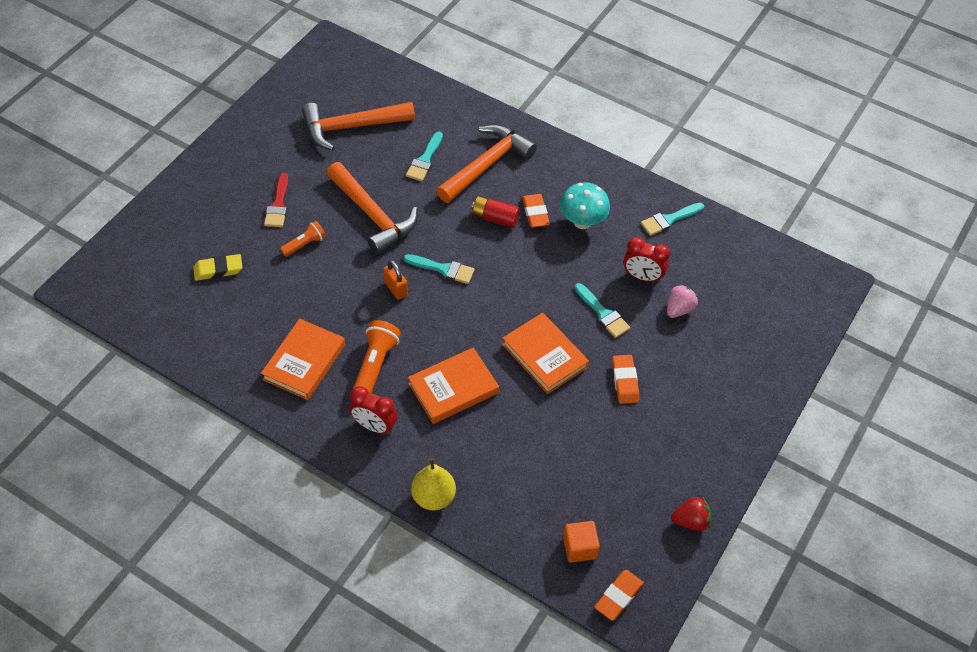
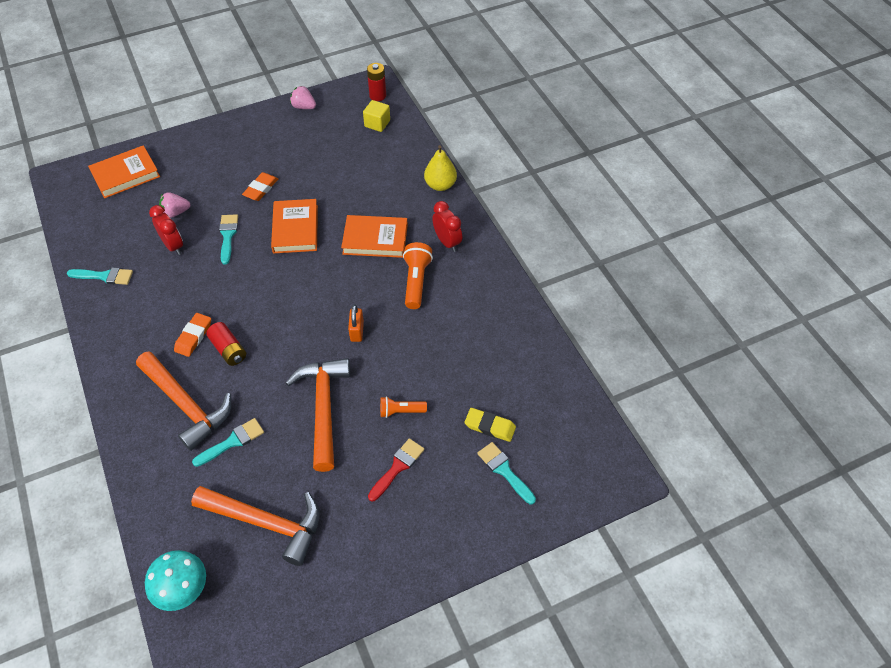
camera: 145 degrees left, 0 degrees up
(304, 362) = (467, 310): orange book -> orange book (125, 175)
(375, 365) = (416, 281): orange flashlight -> orange flashlight turned 135 degrees clockwise
(443, 269) = (308, 328): turquoise brush -> turquoise brush (504, 471)
(486, 165) = (186, 405): orange hammer -> orange hammer turned 120 degrees counterclockwise
(579, 548) = (377, 123): orange cube -> yellow cube
(582, 222) = (167, 309): turquoise mushroom -> turquoise mushroom (183, 590)
(618, 596) = (377, 96): orange eraser -> red battery
(690, 521) = (304, 107): red strawberry -> pink strawberry

